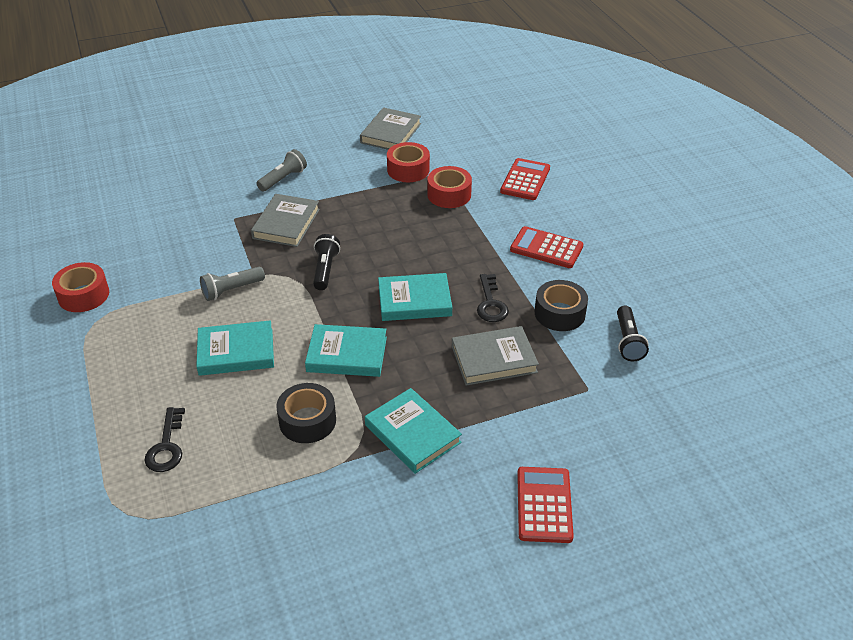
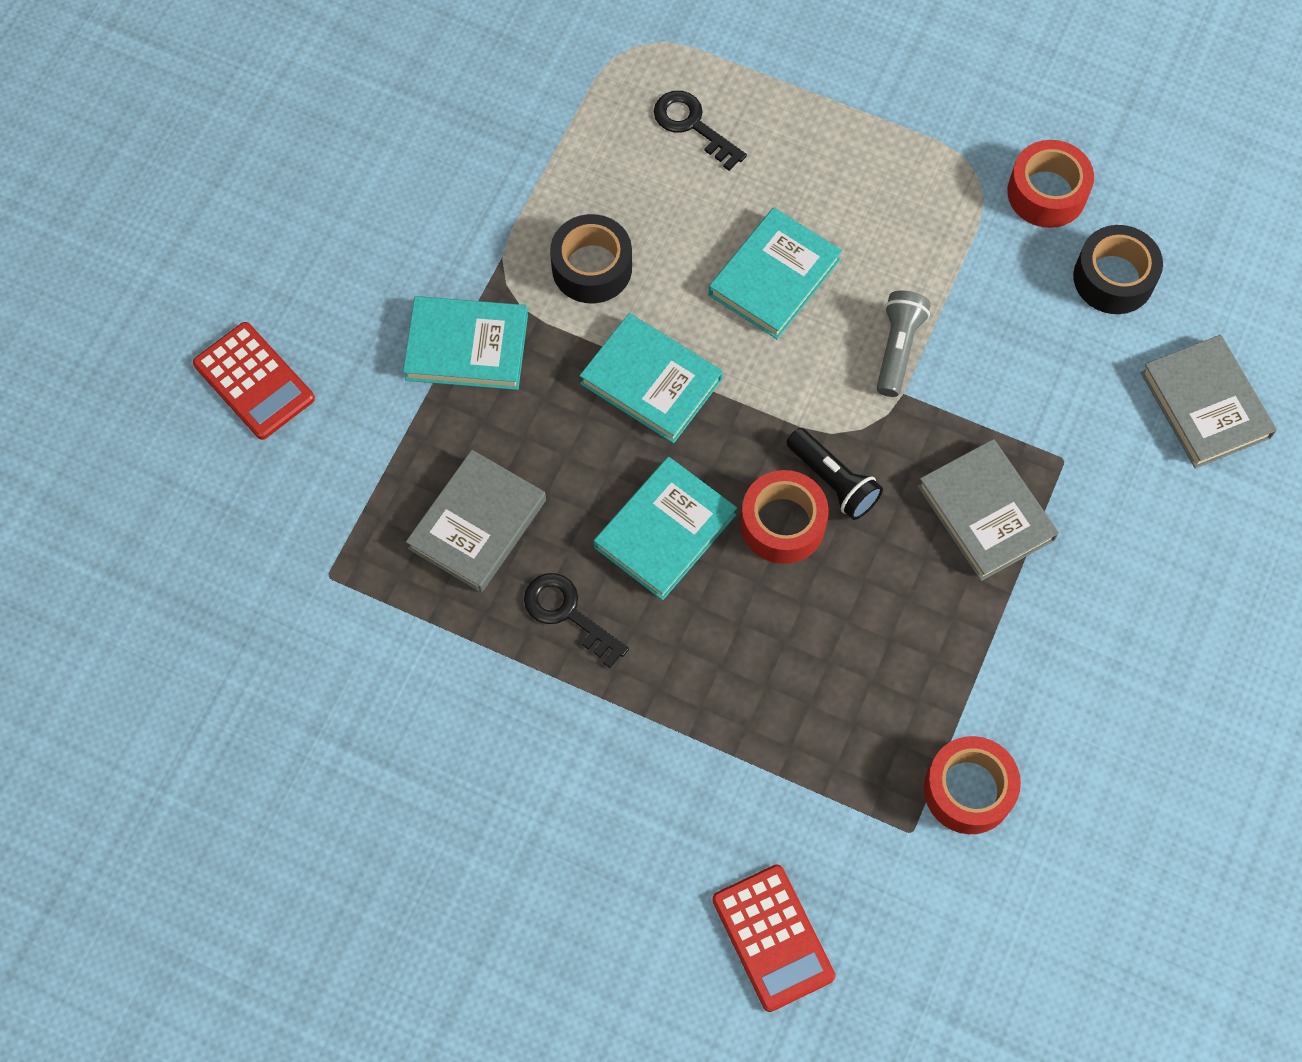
camera: 135 degrees right, 25 degrees up
(283, 179) = (1110, 594): grey flashlight -> none
(347, 354) = (651, 381): turquoise book -> turquoise book turned 75 degrees clockwise
(391, 133) = (1103, 861): grey book -> grey book (1205, 405)
(449, 195) = (845, 787): red tape -> red tape (782, 524)
(546, 248) = (594, 794): red calculator -> none
(559, 313) = (465, 675): black tape -> black tape (1113, 278)
(628, 341) = (339, 701): black flashlight -> none

